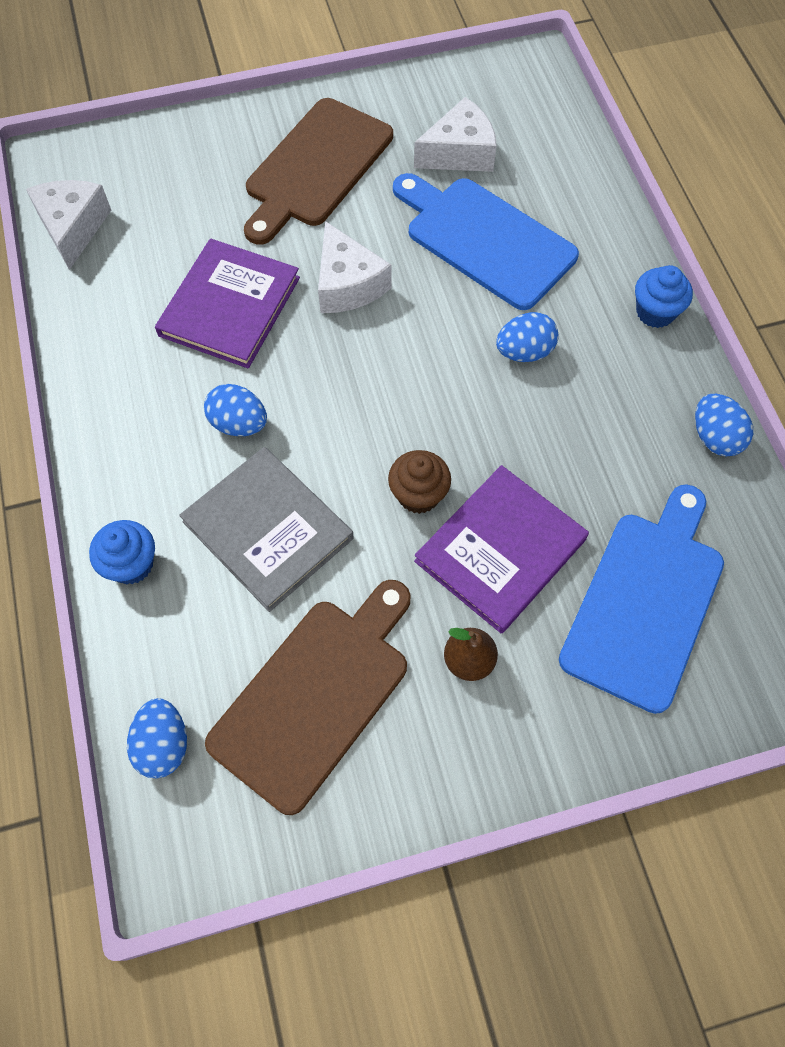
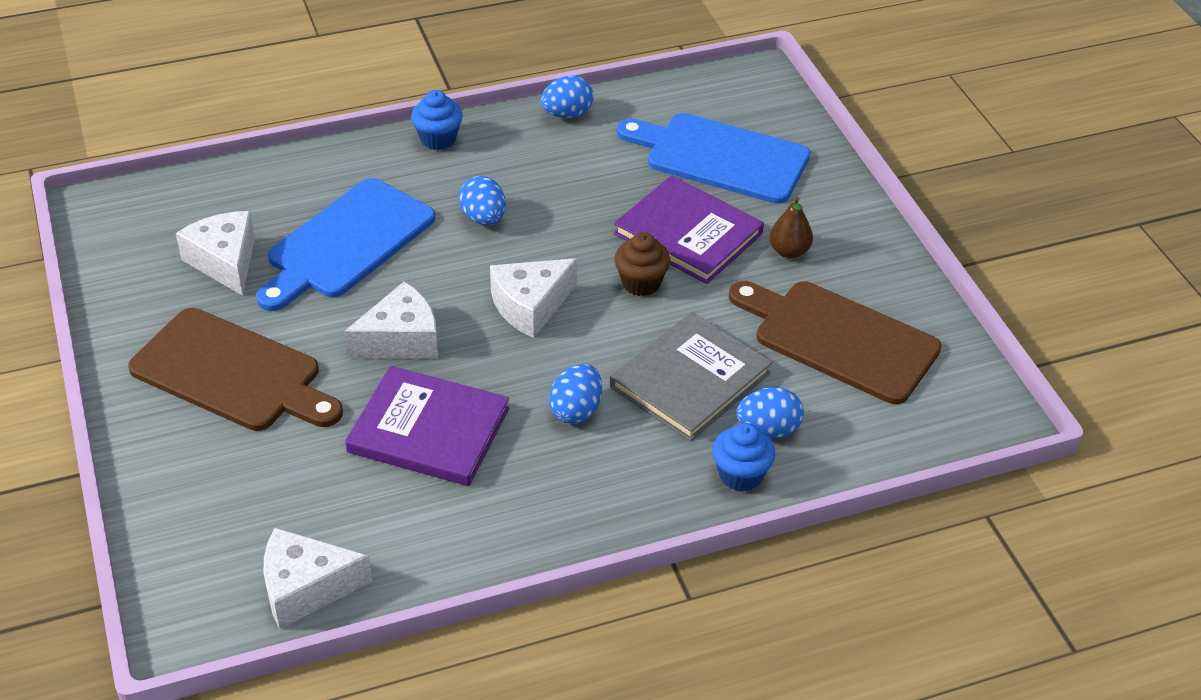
camera: 95 degrees left, 20 degrees down
(163, 744) = (905, 432): blue egg -> blue egg (768, 429)
(388, 390) = (530, 306): none -> white cheese

